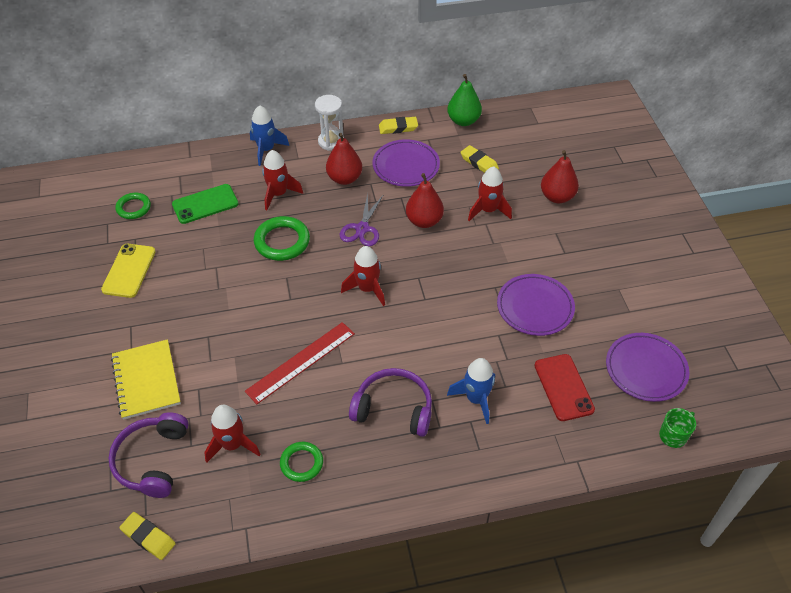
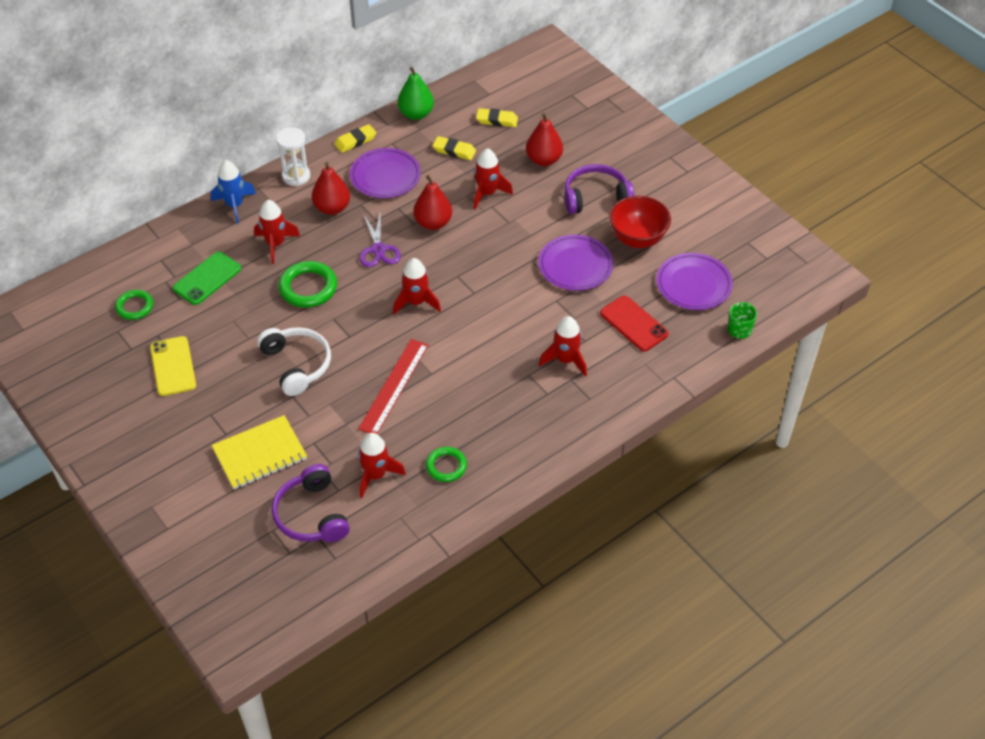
camera: 25 degrees left, 0 degrees up
(146, 380) = (260, 454): yellow notebook -> yellow notebook turned 75 degrees counterclockwise
(148, 537) = (349, 573): yellow eraser -> yellow eraser (497, 120)
(230, 308) = (297, 365): none -> white headphones
(393, 408) = (500, 393): purple headphones -> purple headphones (595, 197)
(476, 399) = (565, 360): blue rocket -> red rocket
(610, 302) = (637, 239): none -> red bowl

